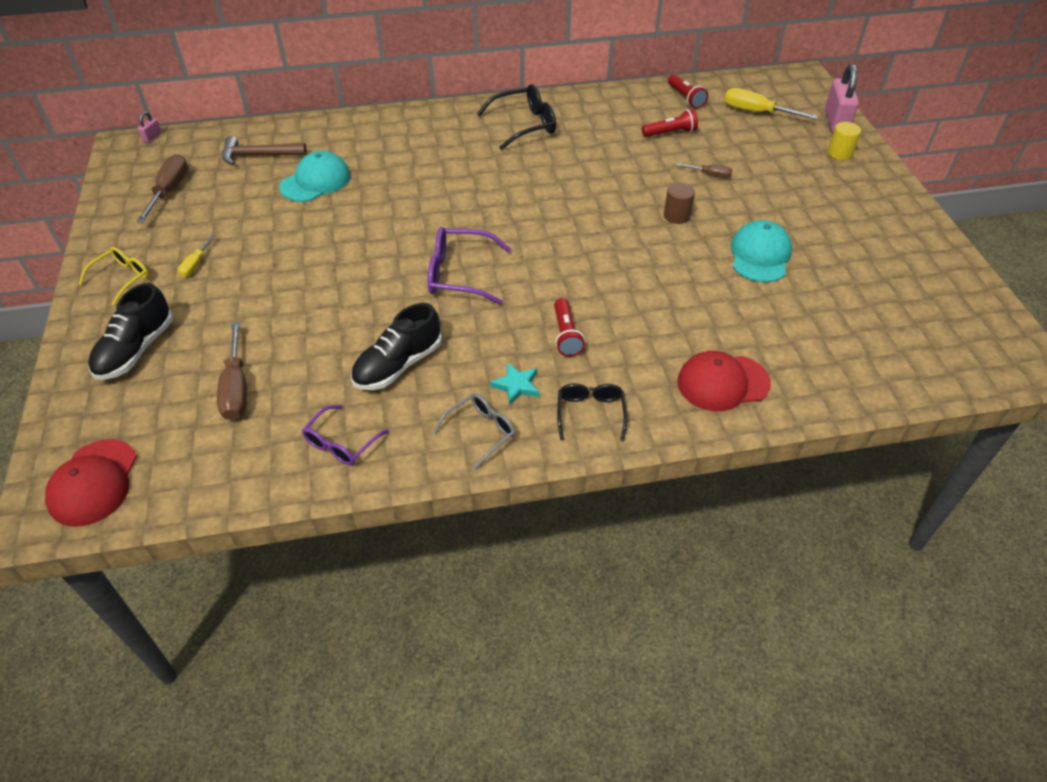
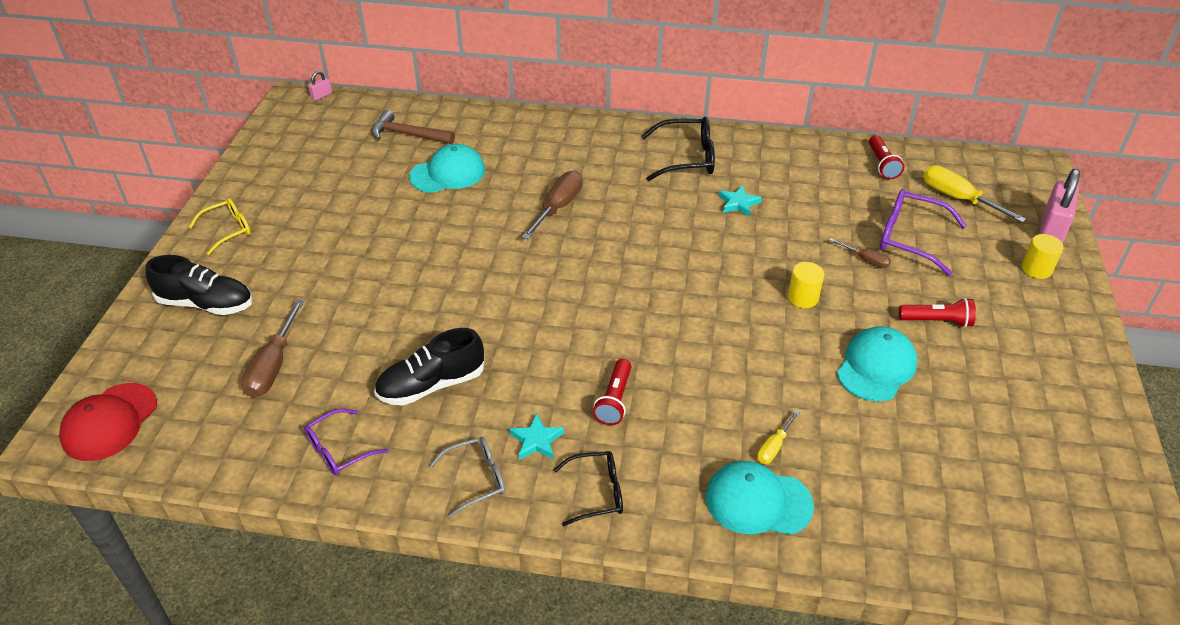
camera: 20 degrees right, 5 degrees down
(136, 350) = (206, 304): black shoe -> black shoe turned 120 degrees counterclockwise
(169, 191) = (310, 153): brown screwdriver -> brown screwdriver (558, 207)
(196, 264) = (298, 232): yellow screwdriver -> yellow screwdriver (774, 446)
(459, 274) = (538, 305): purple glasses -> purple glasses (909, 238)
(586, 152) = (738, 203): none -> turquoise star
(590, 413) = (597, 493): black glasses -> black glasses turned 60 degrees clockwise
(670, 133) = (844, 201): red flashlight -> red flashlight (937, 321)
(676, 216) = (803, 298): brown cylinder -> yellow cylinder
(722, 383) = (758, 501): red cap -> turquoise cap

